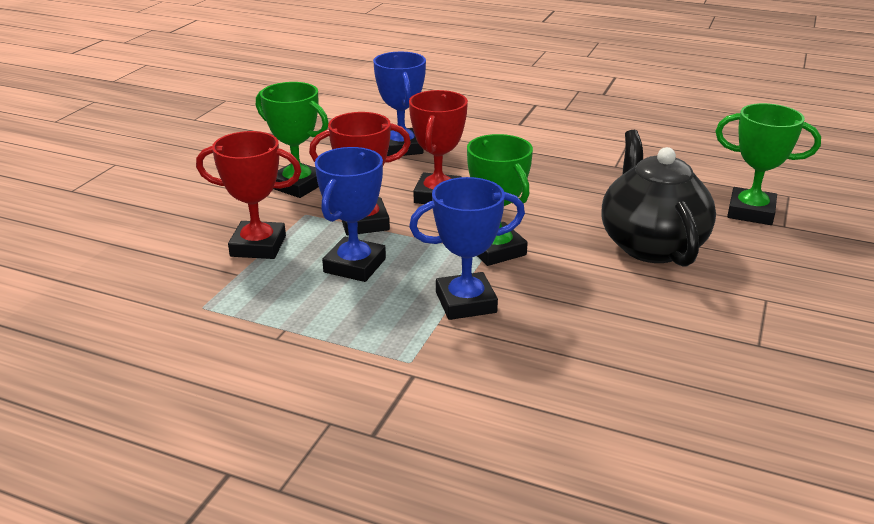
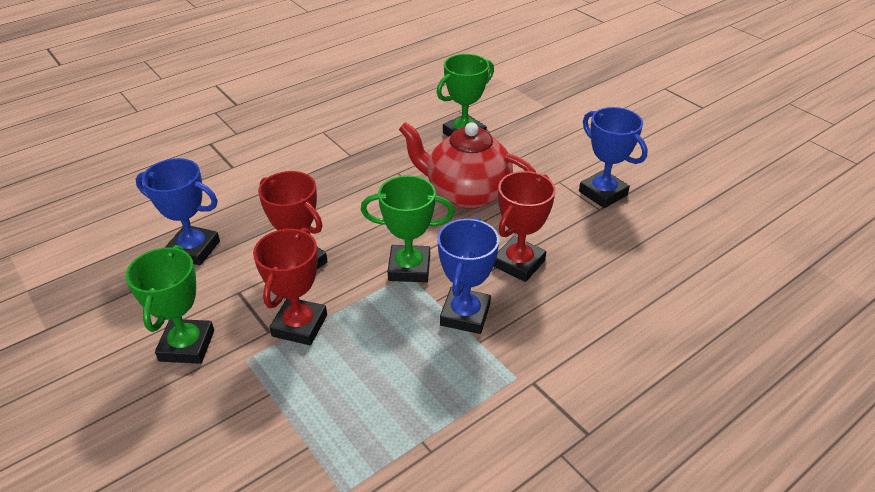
camera: 60 degrees left, 10 degrees up
(258, 246) = (273, 414): red trophy -> red trophy (518, 263)
(298, 185) = (187, 345): green trophy -> green trophy turned 60 degrees counterclockwise
(355, 265) = (363, 358): blue trophy -> blue trophy (603, 193)
(651, 245) = (466, 193): black teapot -> red teapot

